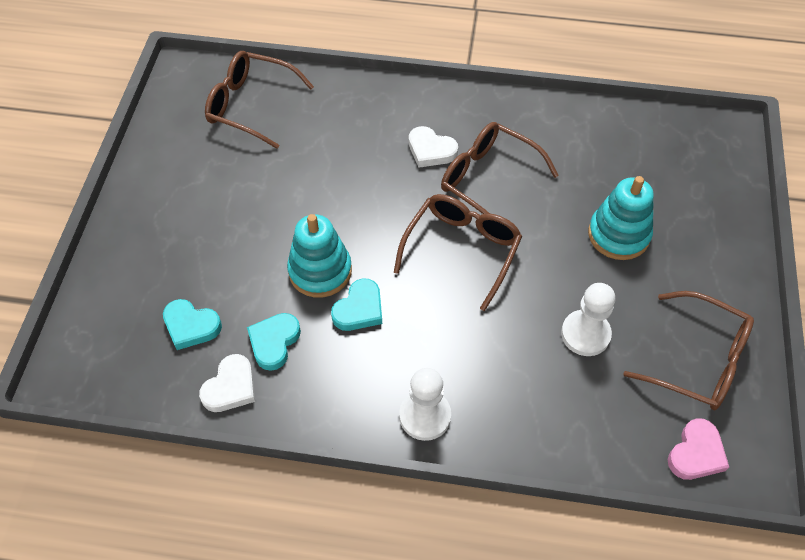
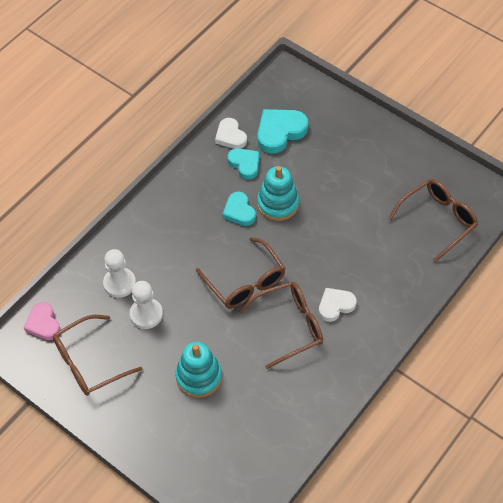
camera: 120 degrees right, 0 degrees up
(191, 326) = (280, 132): turquoise heart -> turquoise heart, size x1.55
(425, 416) = (154, 211): white pawn -> white pawn (119, 283)

